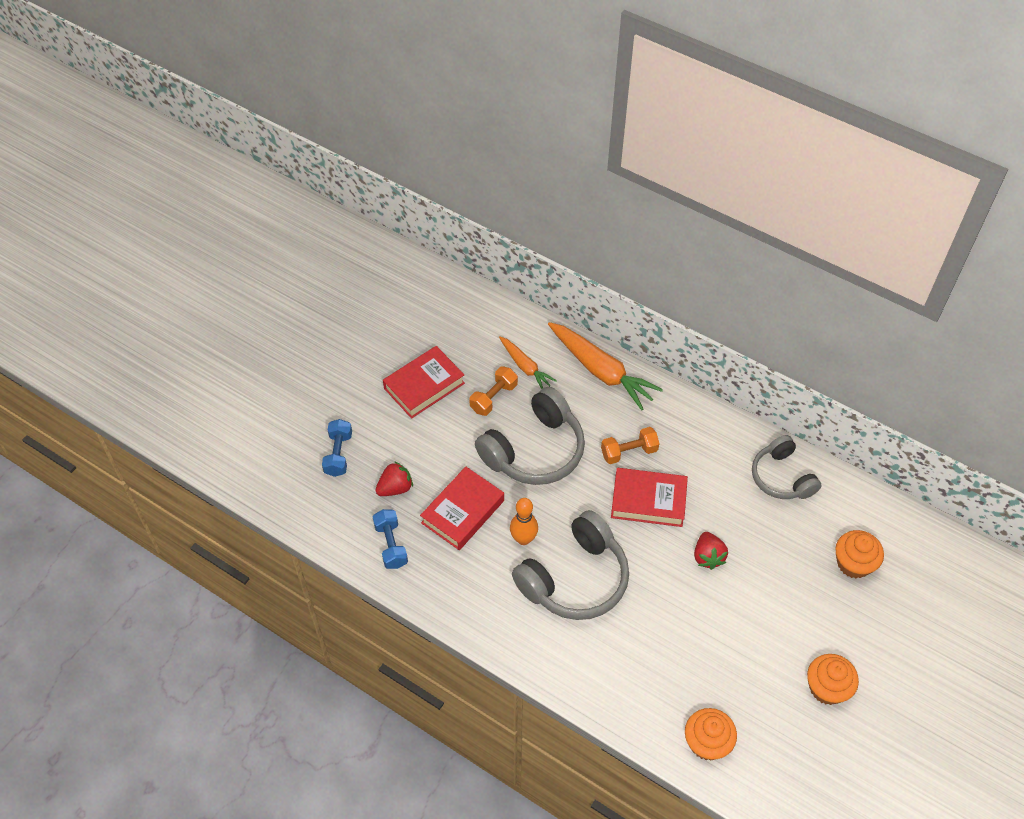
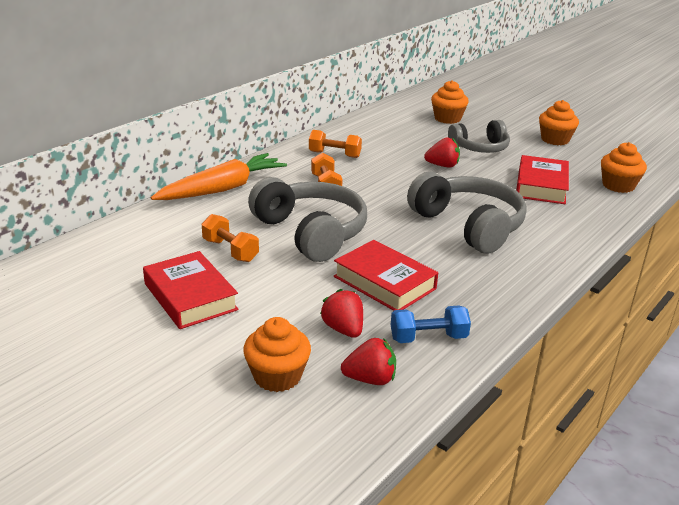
camera: 85 degrees left, 25 degrees down
(338, 454) = (277, 376): blue dumbbell -> orange cupcake
(340, 509) = (370, 379): none -> red strawberry
(523, 539) = (422, 248): orange bowling pin -> none
(525, 367) = (195, 228): orange carrot -> none
(648, 500) = (382, 183): red book -> red book (541, 186)
(705, 452) = (334, 154): none -> orange dumbbell
(782, 477) = (366, 131): grey headphones -> grey headphones (480, 148)

